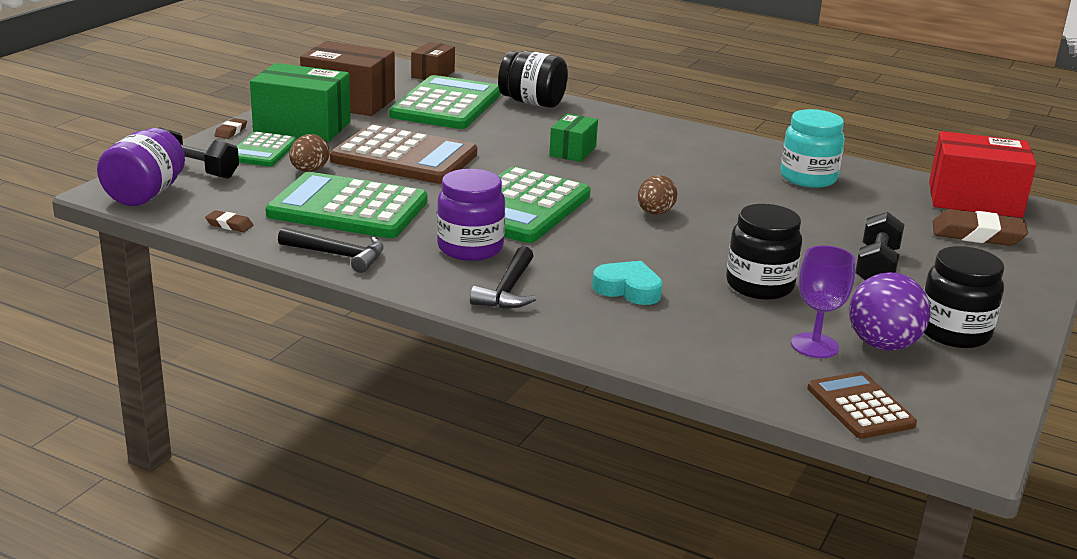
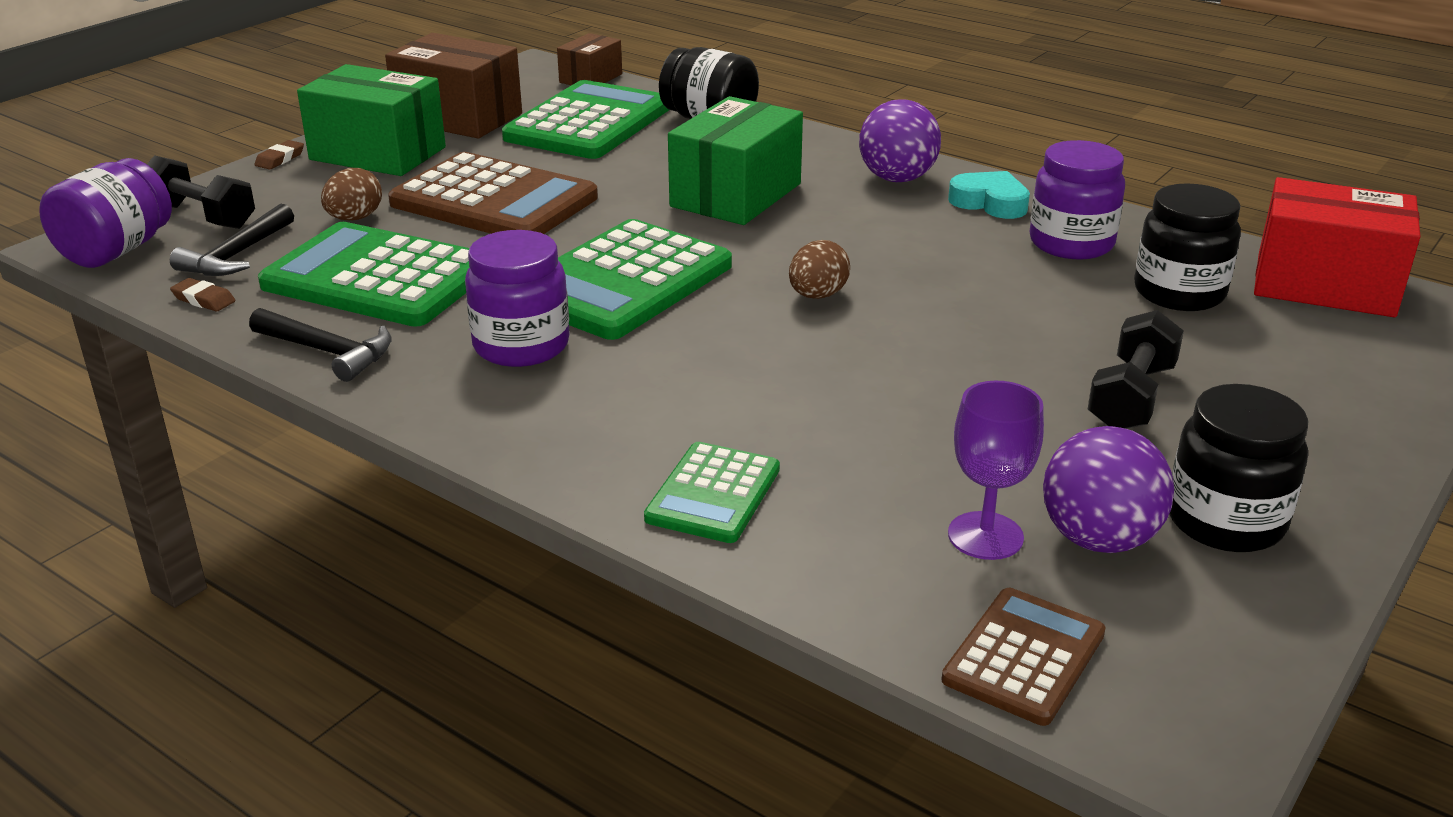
camera: 10 degrees right, 5 degrees up
(262, 151) = (307, 188): green calculator -> green calculator (713, 494)
(508, 290) = (545, 418): black hammer -> black hammer (236, 255)
(572, 151) = (736, 195): green box -> green box, size x1.80
(628, 289) = (727, 423): turquoise heart -> turquoise heart (990, 202)
(678, 139) = (897, 179): none -> purple ball
(759, 286) = (933, 424): black jar -> black jar (1179, 293)
(808, 178) = (1071, 243): turquoise jar -> purple jar
(860, 406) = (1024, 657): brown calculator -> brown calculator turned 45 degrees clockwise
(977, 235) = (1313, 345): brown eraser -> none

